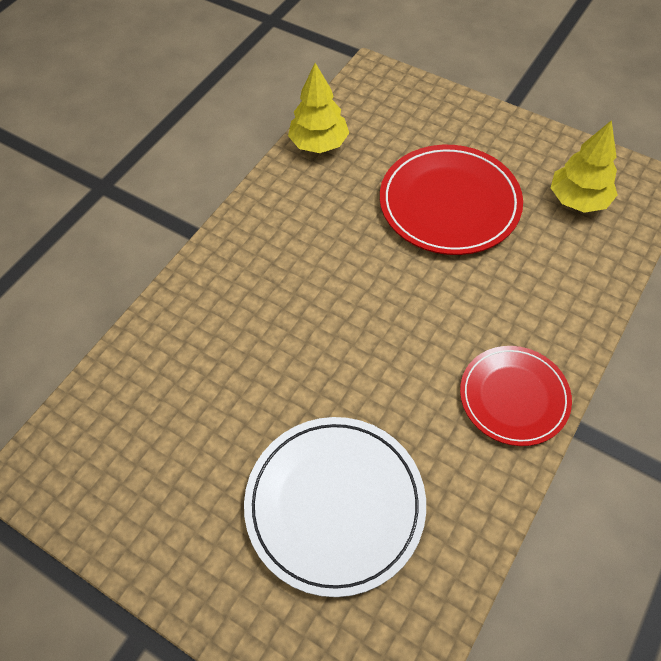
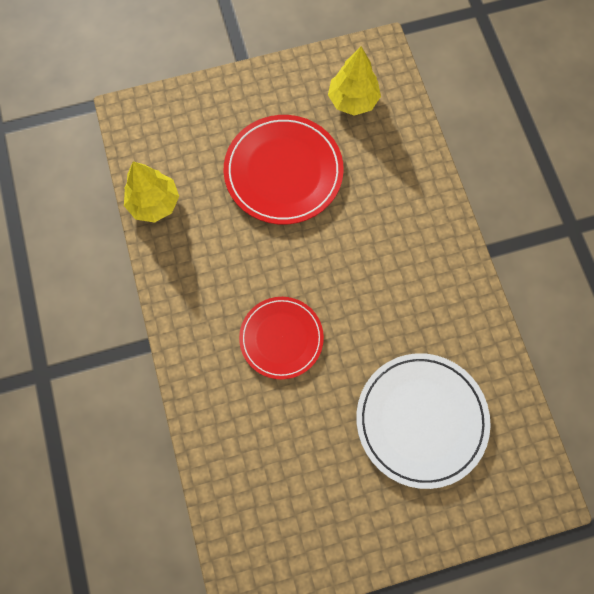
camera: 50 degrees left, 15 degrees up
(514, 397) = (443, 265): red plate -> red plate (281, 338)

